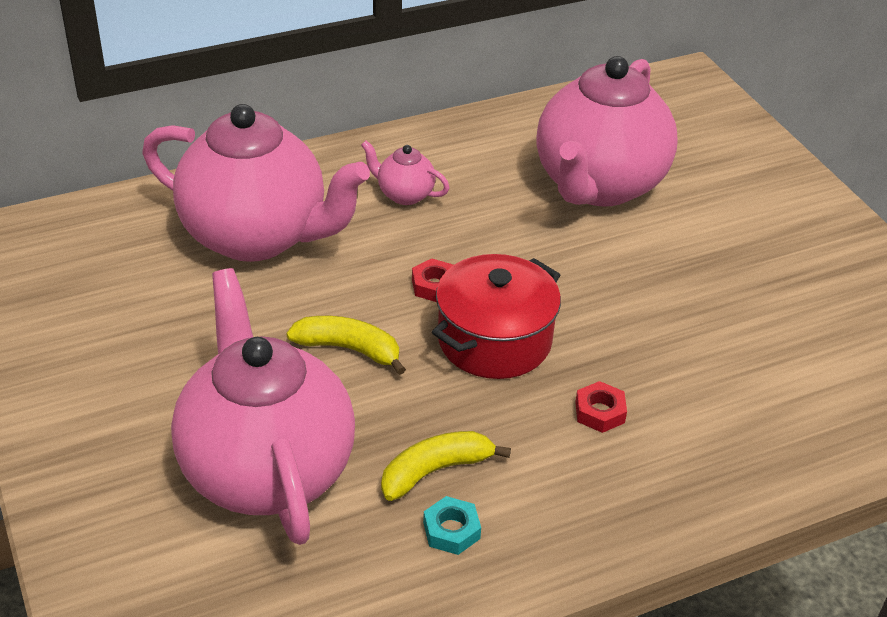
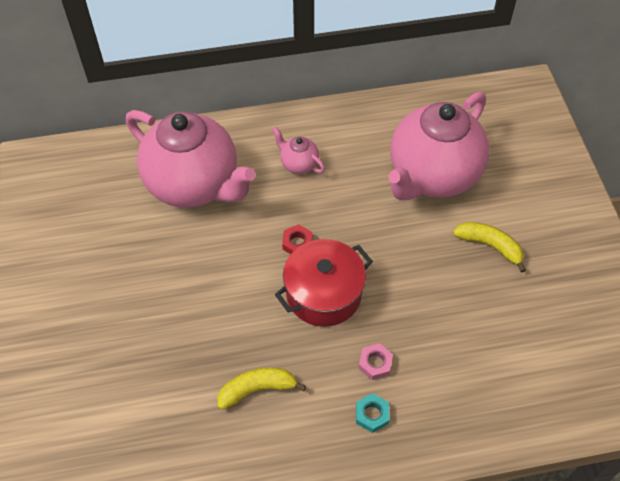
camera: 15 degrees right, 15 degrees up
(266, 470) = (154, 369): pink teapot -> none
(349, 349) = (229, 285): yellow banana -> yellow banana (490, 246)
(451, 530) = (254, 436): turquoise nut -> turquoise nut (372, 414)
(600, 412) = (375, 363): red nut -> pink nut

